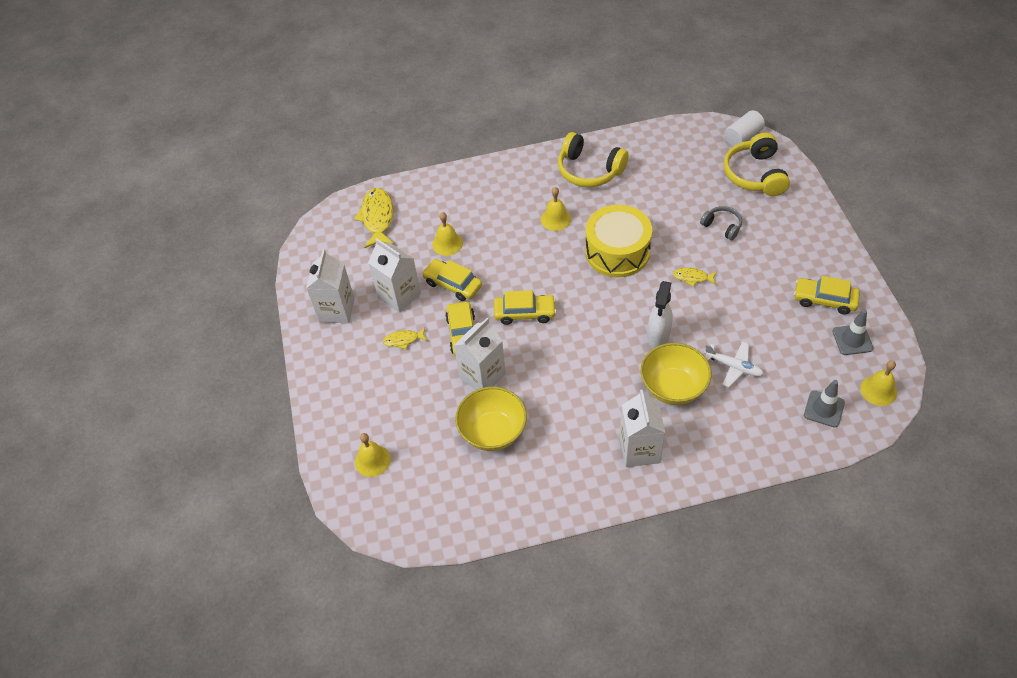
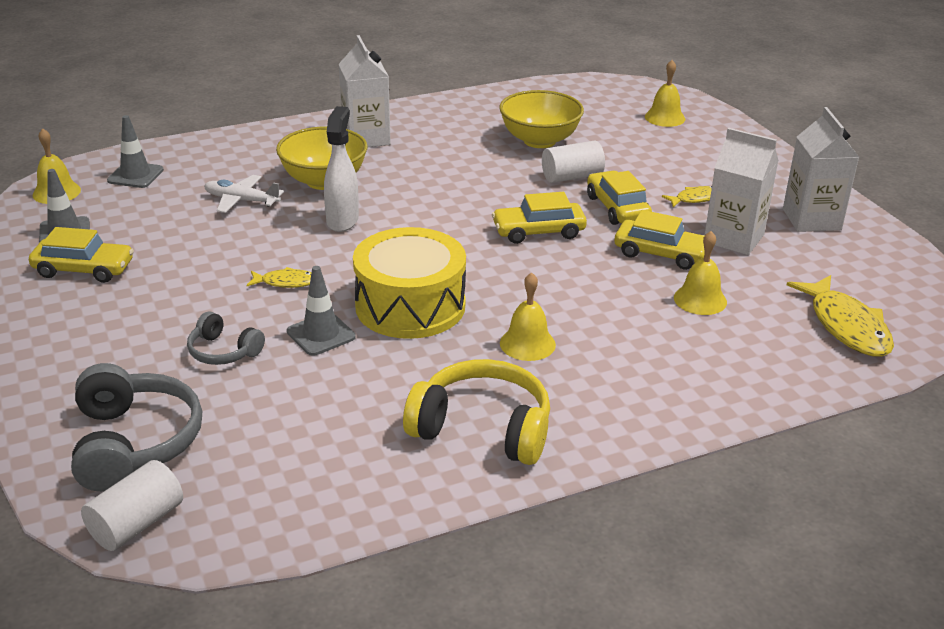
camera: 165 degrees right, 20 degrees down
(482, 376) = (572, 177): white carton -> white cylinder
(669, 234) = (321, 334): none -> grey traffic cone
(755, 174) = (134, 443): yellow headphones -> grey headphones

